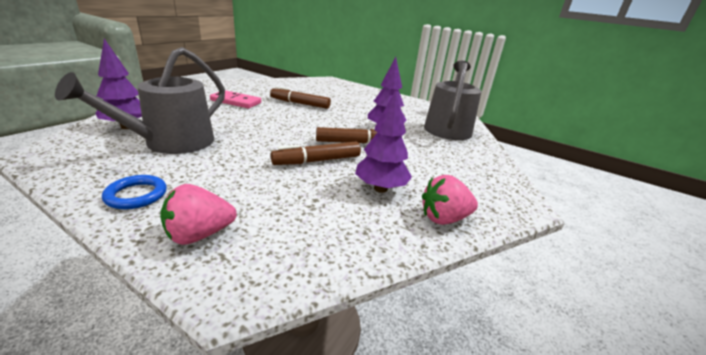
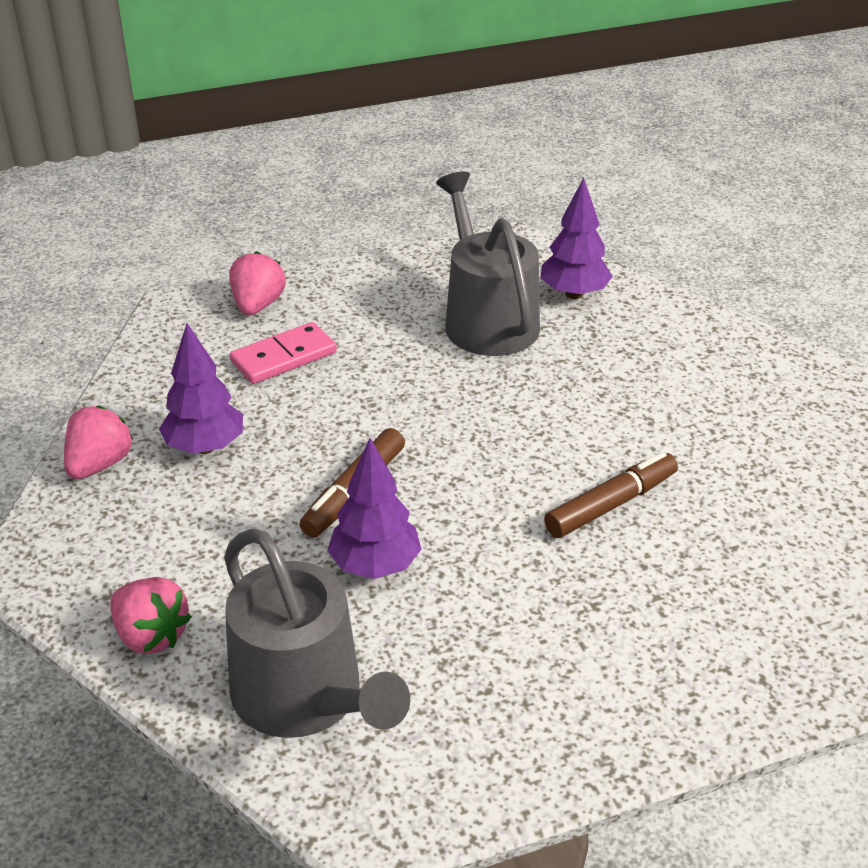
camera: 130 degrees right, 10 degrees up
(136, 195) = (362, 284): blue ring -> none
(236, 102) = (662, 416): pink domino -> pink domino (283, 357)
(317, 161) = (327, 424): brown marker -> none
(482, 158) = (151, 635): none -> pink strawberry

